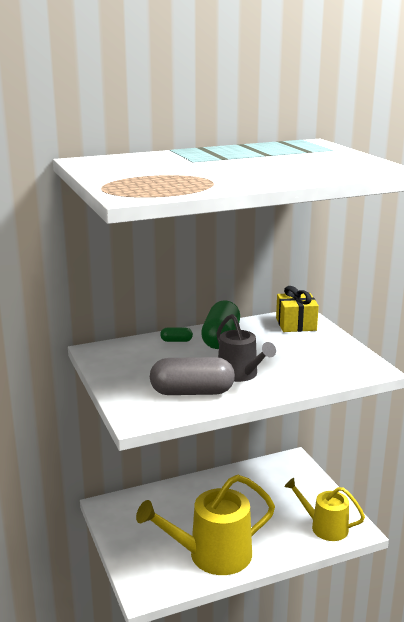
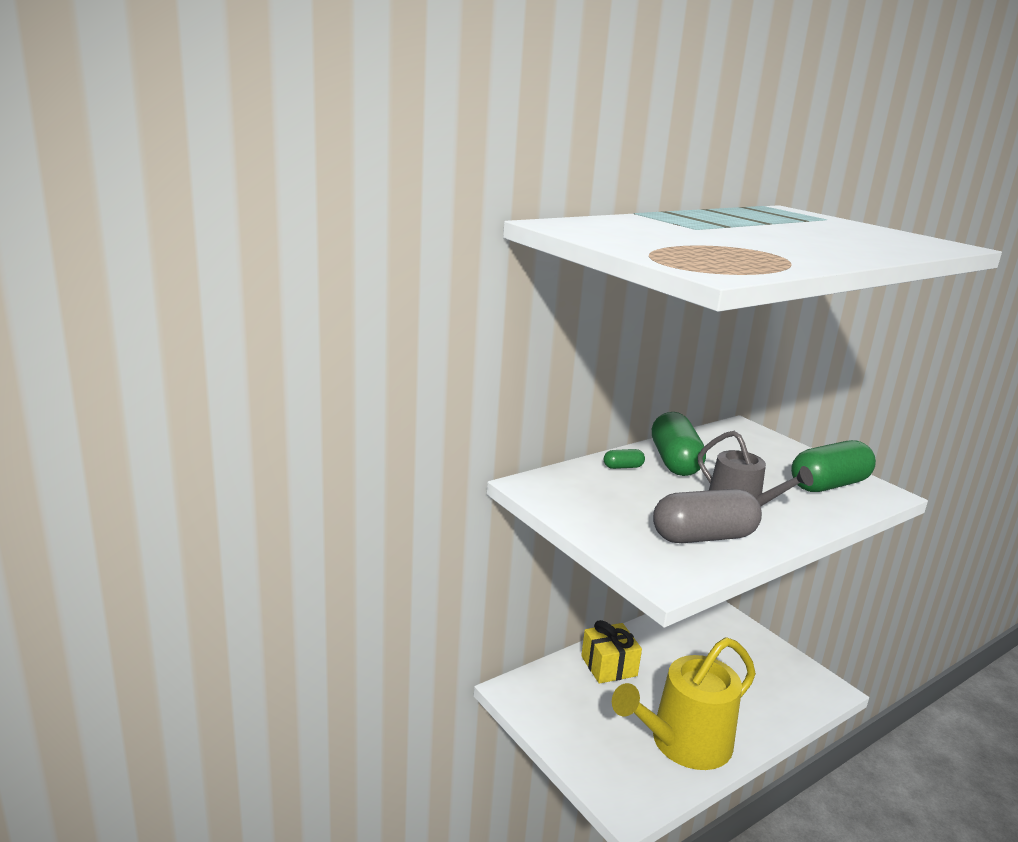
camera: 15 degrees left, 0 degrees up
(296, 324) = (745, 439): yellow gift -> yellow gift (609, 666)
(324, 527) = (792, 689): yellow watering can -> none
(332, 361) = (829, 485): none -> green capsule

